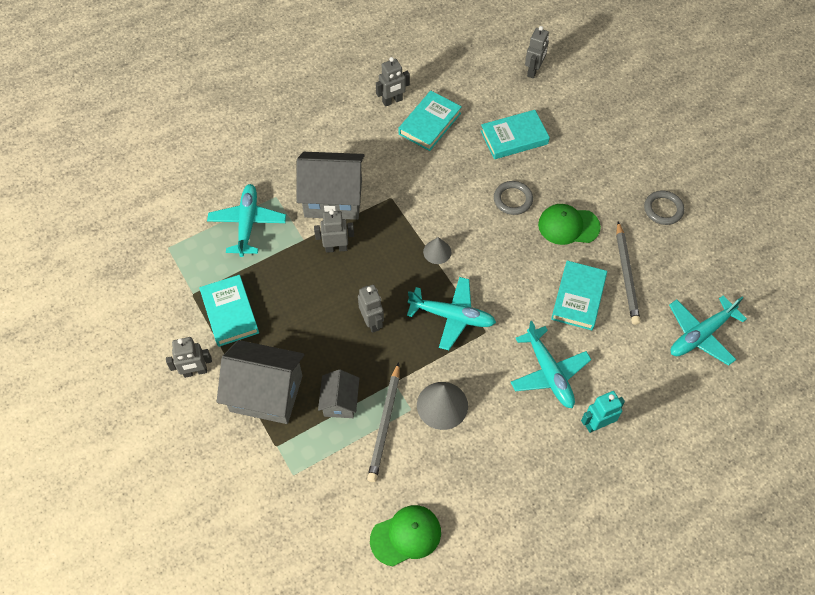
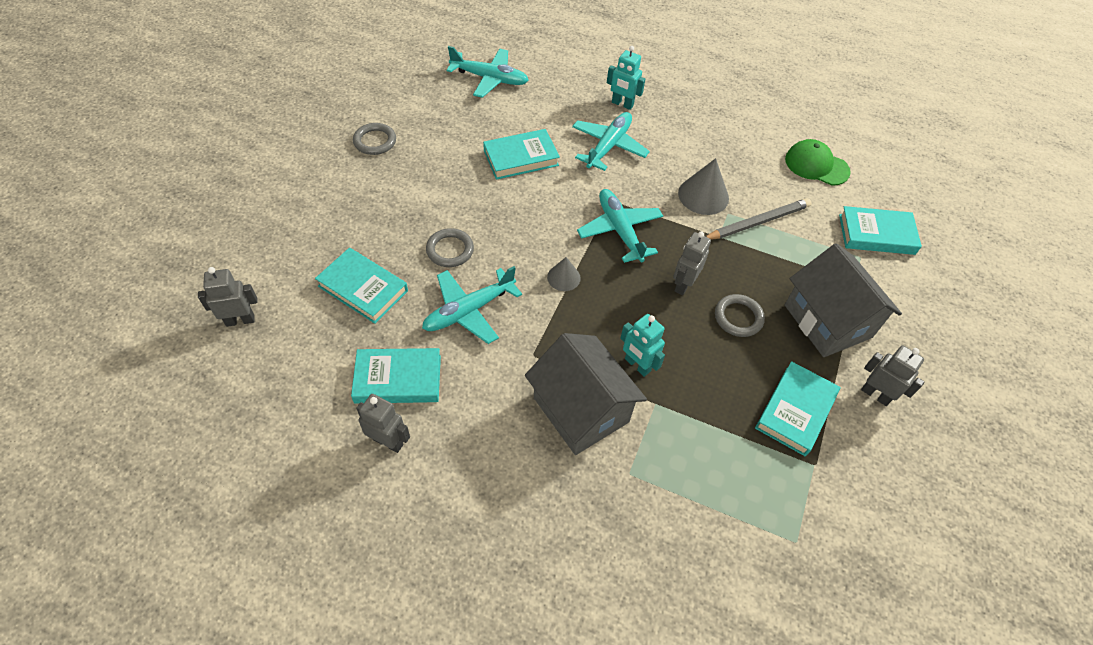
camera: 130 degrees left, 5 degrees down
(247, 223) = (689, 476): turquoise plane -> turquoise plane (469, 311)
(301, 511) = (876, 234): none -> turquoise book
(318, 336) = (738, 317): none -> grey ring
(336, 248) = (637, 365): grey robot -> turquoise robot
(340, 402) = (774, 262): grey house -> none
(568, 226) = (448, 196): green cap -> none
(626, 275) = (470, 138): grey pencil -> none

